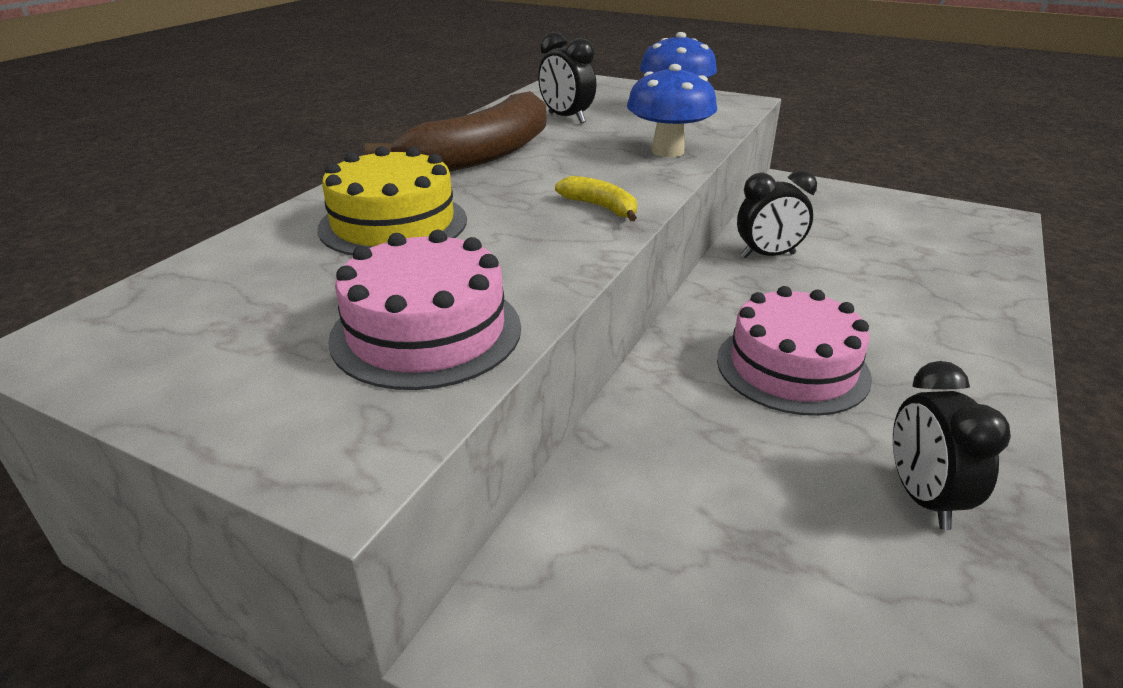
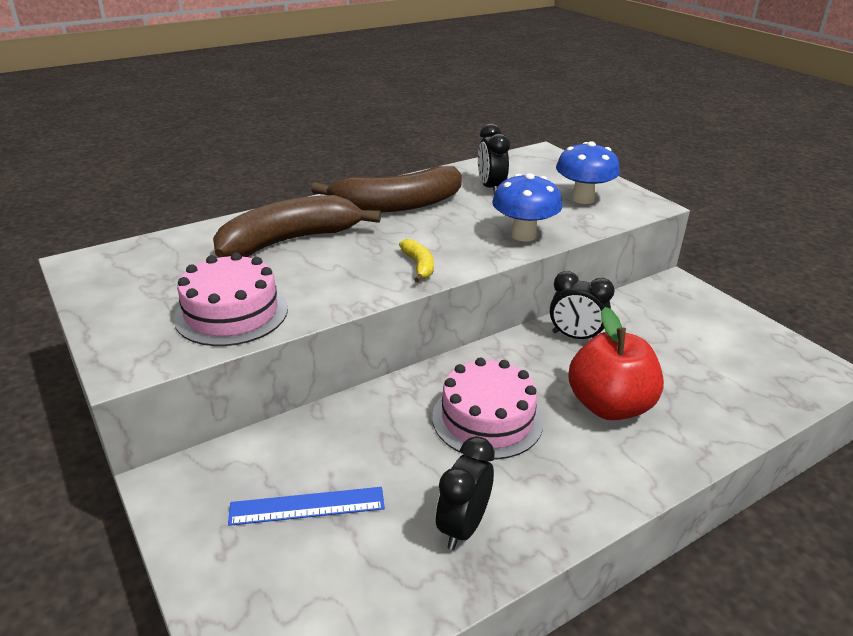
camera: 30 degrees right, 0 degrees up
(393, 224) = (290, 241): yellow cake -> brown banana
(726, 567) = (307, 506): none -> blue ruler
(883, 309) = (609, 406): none -> red apple

